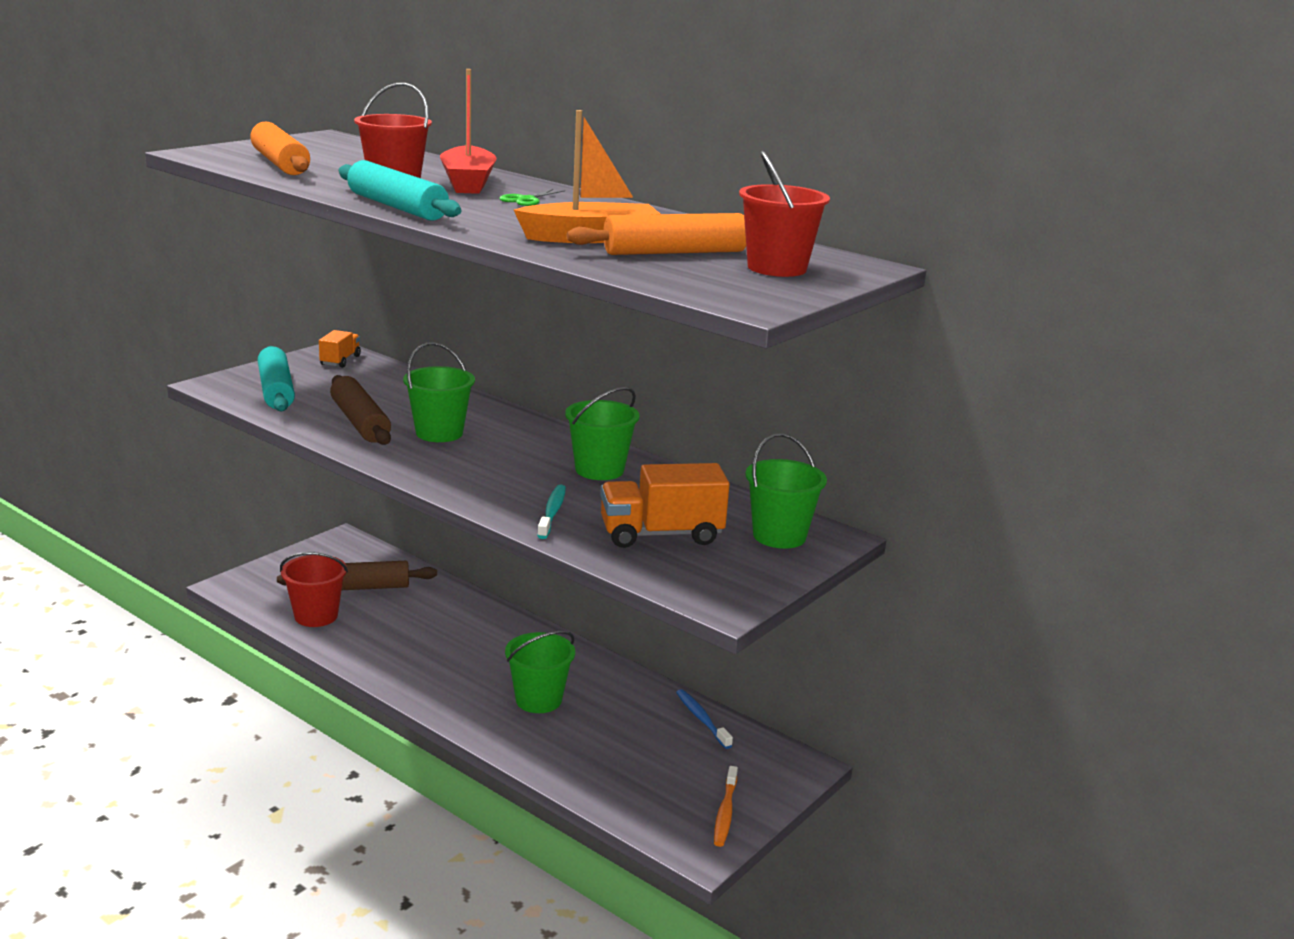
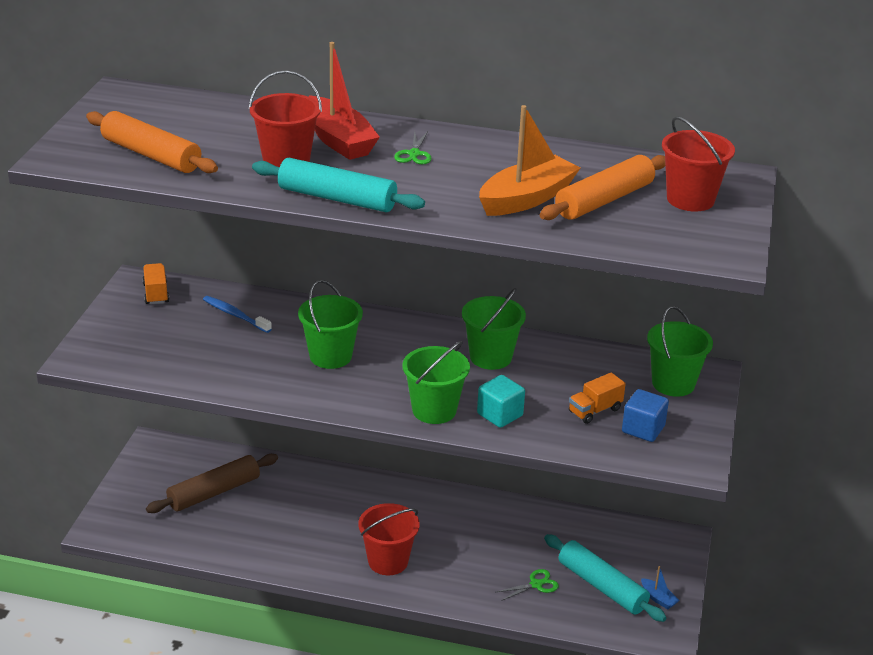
camera: 25 degrees left, 10 degrees up
(276, 390) = (142, 349): turquoise rolling pin -> turquoise rolling pin (602, 586)
(316, 616) = (205, 533): red bucket -> red bucket (388, 561)
(360, 422) = (254, 364): brown rolling pin -> none
(538, 700) = (453, 550): green bucket -> green bucket (434, 410)
(552, 512) = (500, 415): turquoise toothbrush -> turquoise cube
(598, 756) = (536, 584): none -> green scissors
(661, 534) = (595, 410): orange truck -> orange truck, size x0.56
(698, 562) = (643, 429): none -> blue cube
(701, 719) = (583, 524): blue toothbrush -> blue toothbrush (235, 315)
(725, 812) = (658, 598): orange toothbrush -> blue boat

